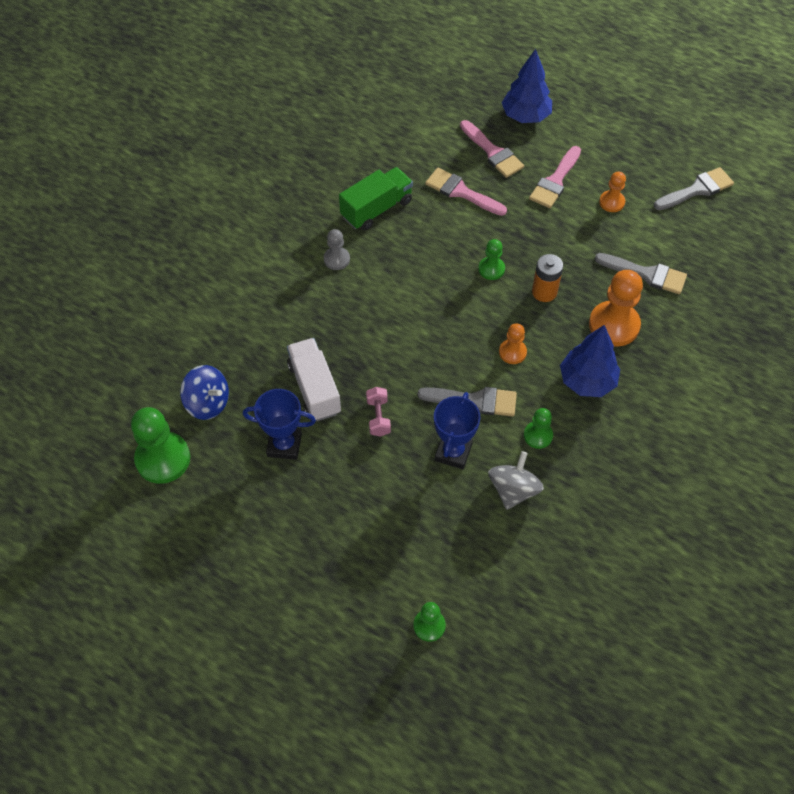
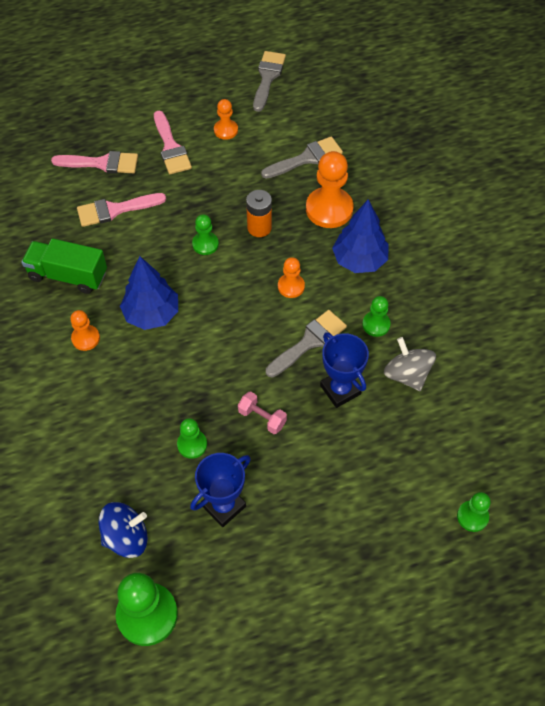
camera: 50 degrees left, 0 degrees up
(314, 388) = (192, 444): white truck -> green pawn
(336, 259) = (85, 338): grey pawn -> orange pawn
(376, 209) = (68, 275): green truck -> green truck turned 75 degrees counterclockwise
(525, 116) = (92, 119): blue tree -> blue tree (151, 314)

